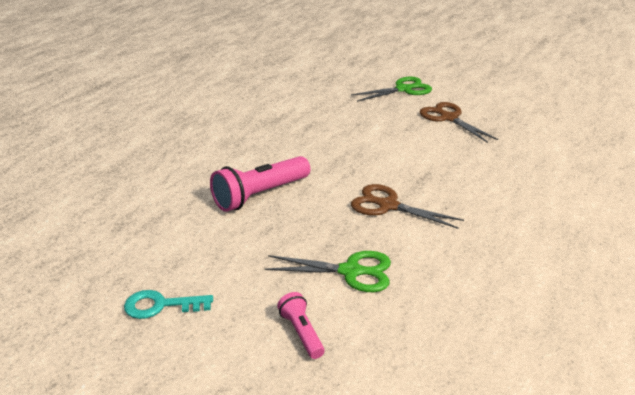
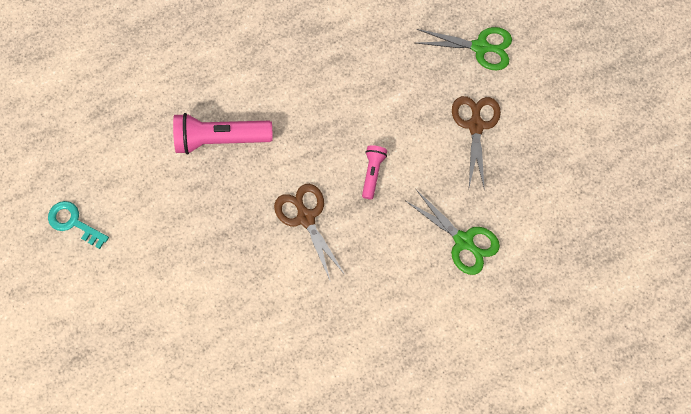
camera: 35 degrees right, 40 degrees up
(301, 333) = (140, 308): pink flashlight -> pink flashlight (372, 173)
(350, 271) = (216, 273): green scissors -> green scissors (463, 241)

